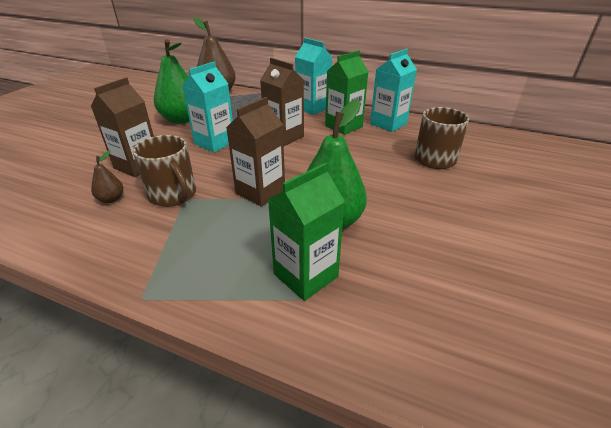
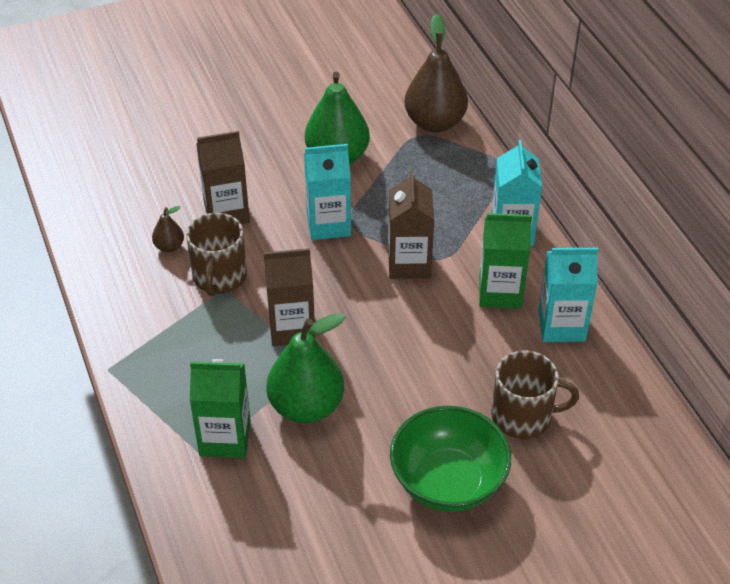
camera: 45 degrees right, 10 degrees up
(460, 204) = (448, 482): none -> green bowl

